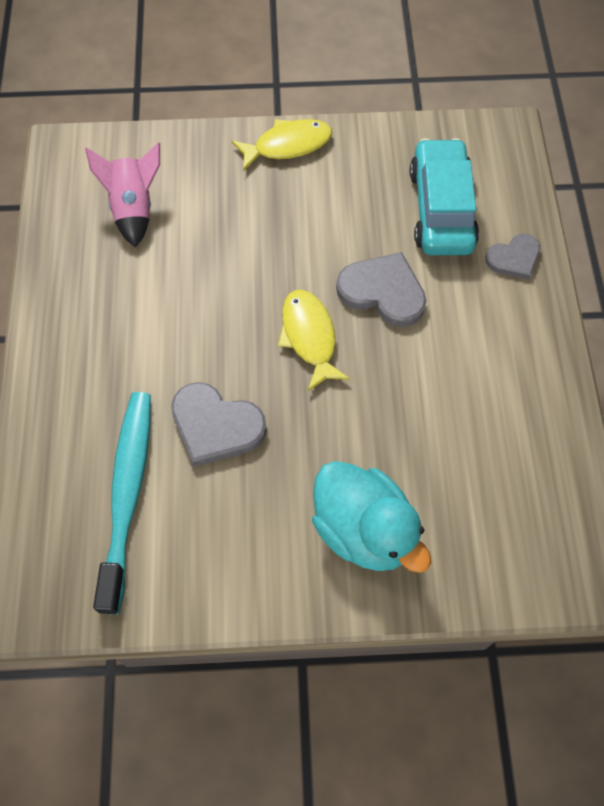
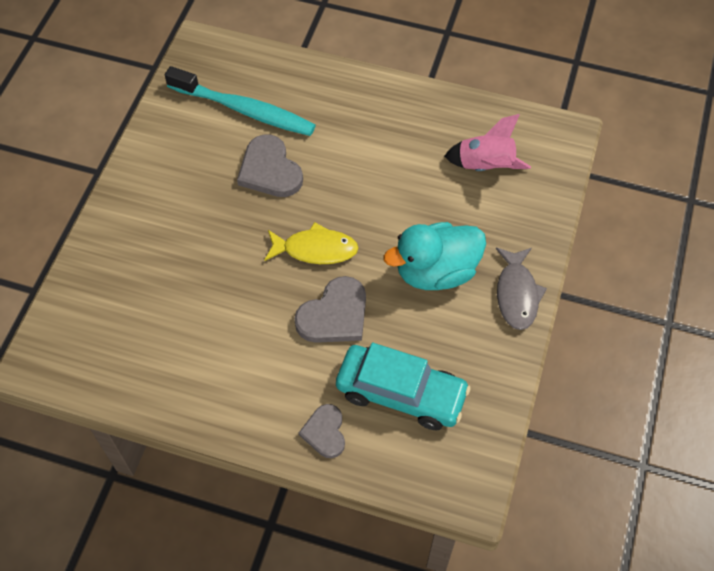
camera: 110 degrees right, 5 degrees down
(216, 426) = (270, 170): grey heart -> grey heart turned 75 degrees counterclockwise
(288, 145) = (517, 294): yellow fish -> grey fish
(364, 530) = (149, 234): turquoise duck -> turquoise duck (436, 272)

